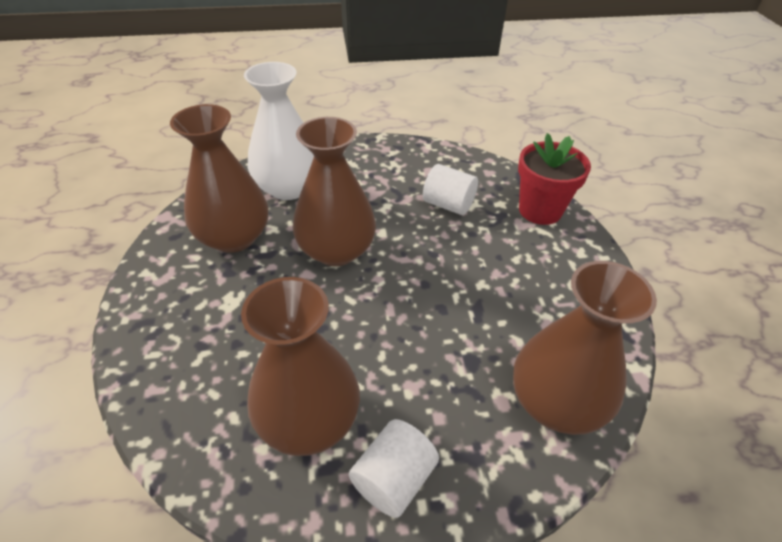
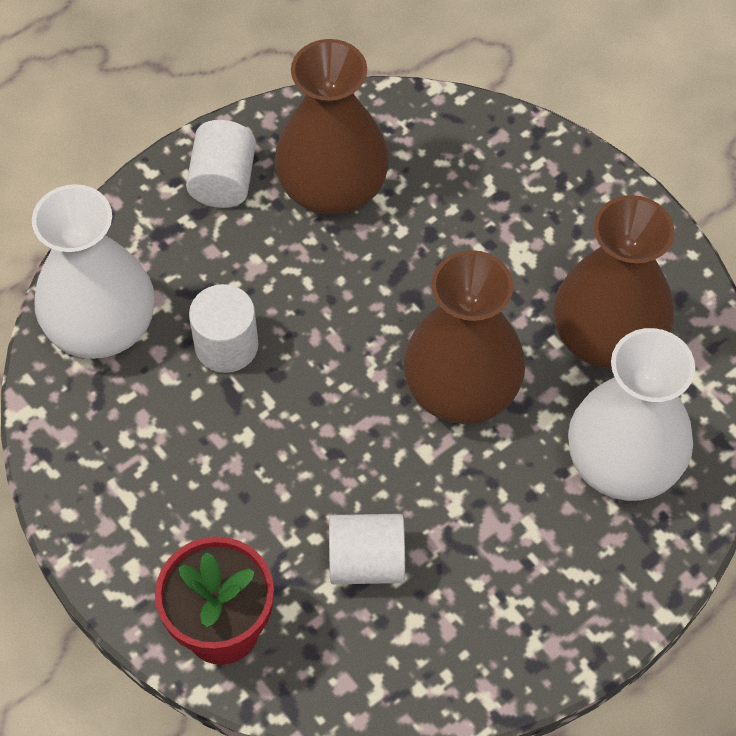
camera: 150 degrees right, 15 degrees up
(465, 341) = (226, 345): none -> white cylinder
(556, 402) = (101, 325): brown vase -> white vase

